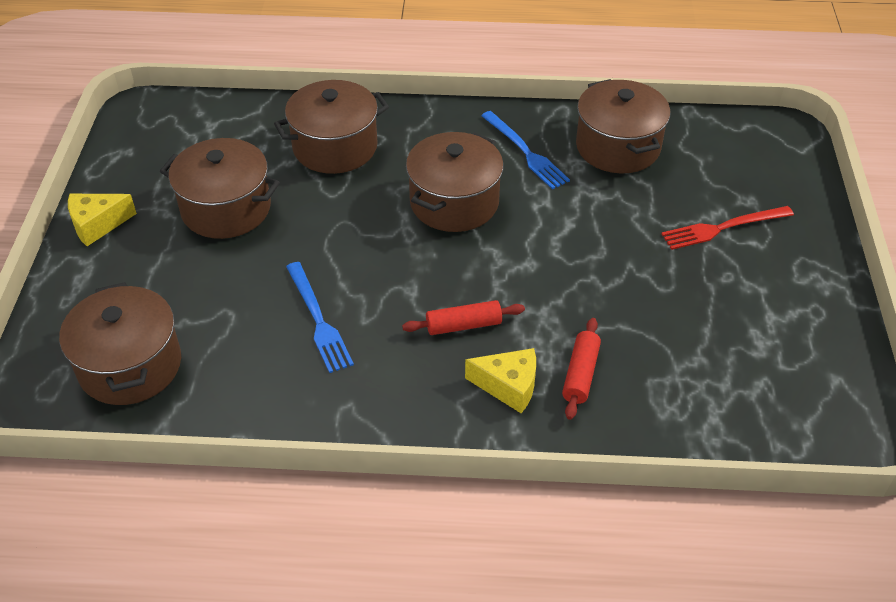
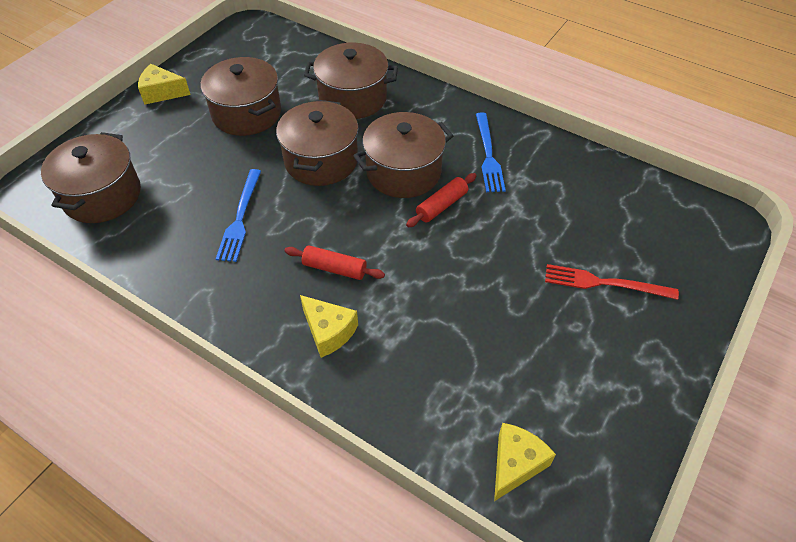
camera: 30 degrees right, 5 degrees up
(580, 374) = (390, 349): red rolling pin -> red rolling pin (441, 206)
(618, 147) = (566, 179): brown pot -> brown pot (321, 160)
(767, 416) = (515, 464): none -> yellow cheese

